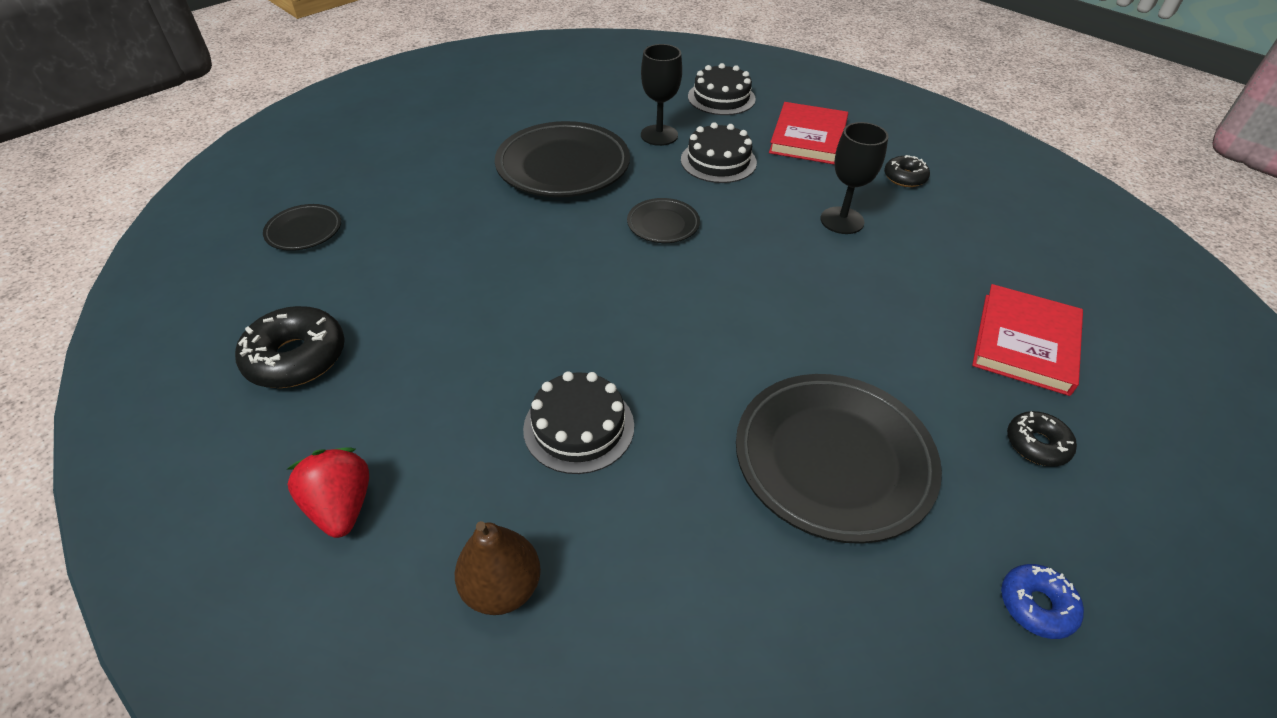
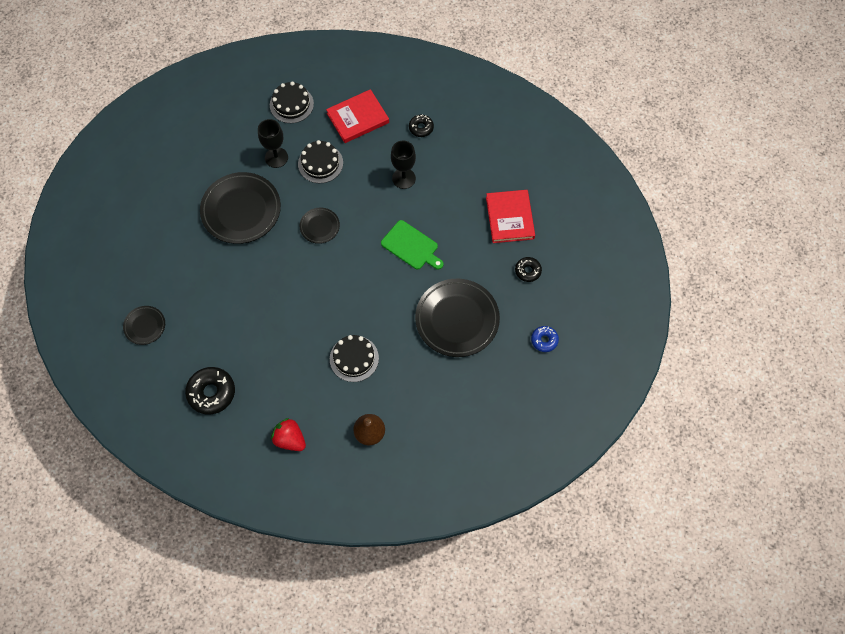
camera: 30 degrees left, 20 degrees up
(803, 307) = (411, 246): none -> green cutting board
(808, 137) = (358, 118): red book -> red book turned 75 degrees clockwise

